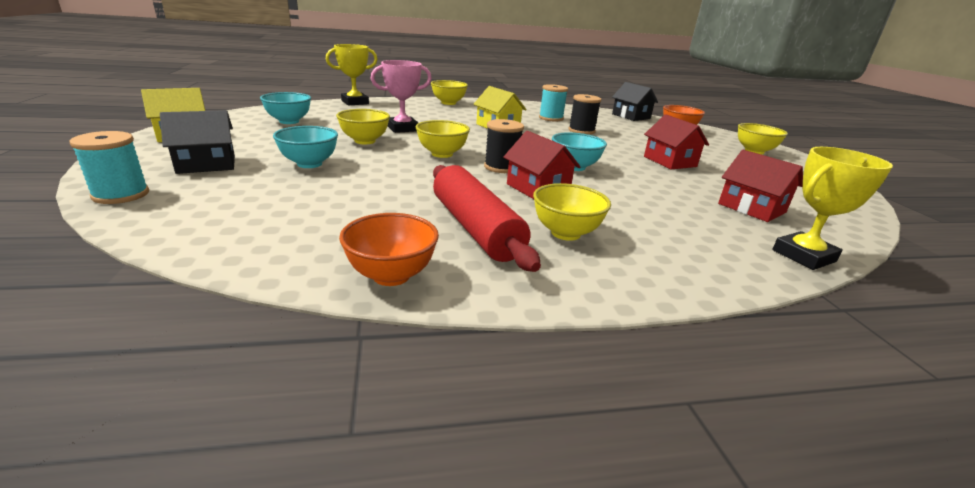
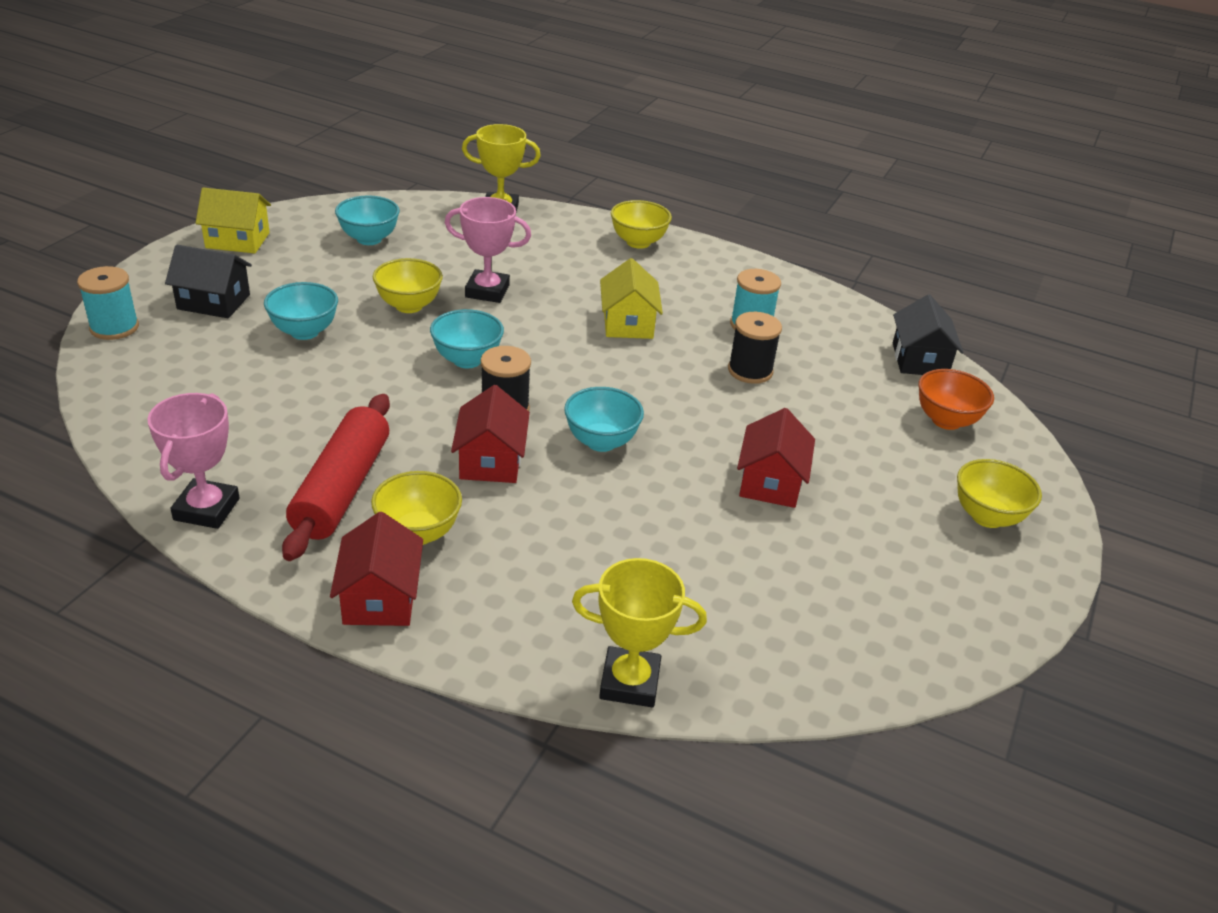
camera: 35 degrees right, 10 degrees up
(391, 275) = (207, 509): orange bowl -> pink trophy
(442, 154) = (467, 360): yellow bowl -> turquoise bowl
(751, 208) = (717, 602): red house -> red house (380, 598)

